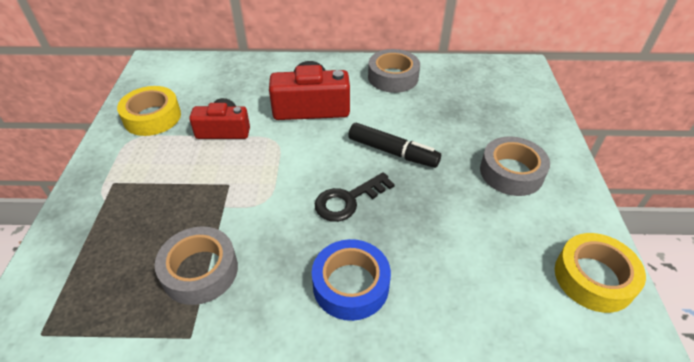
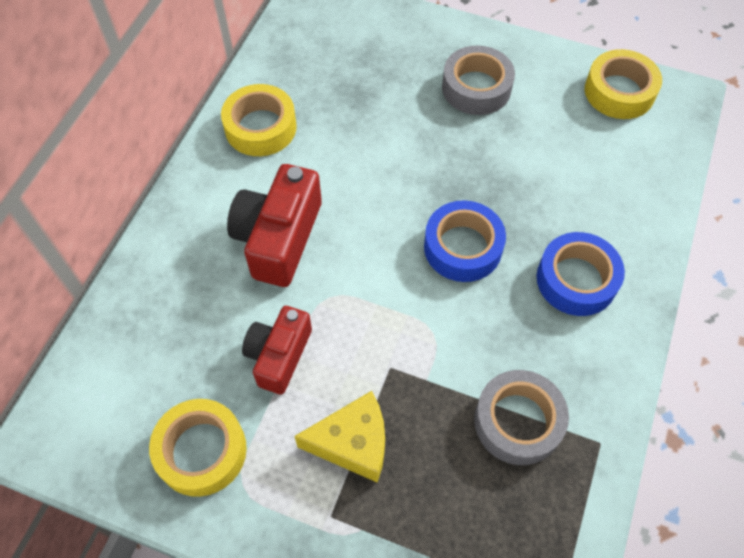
camera: 70 degrees left, 15 degrees up
(166, 180) = (353, 443): none -> yellow cheese
(348, 200) = (462, 247): black key -> blue tape
(392, 152) = (403, 179): black marker -> none
(393, 77) = (260, 127): grey tape -> yellow tape

